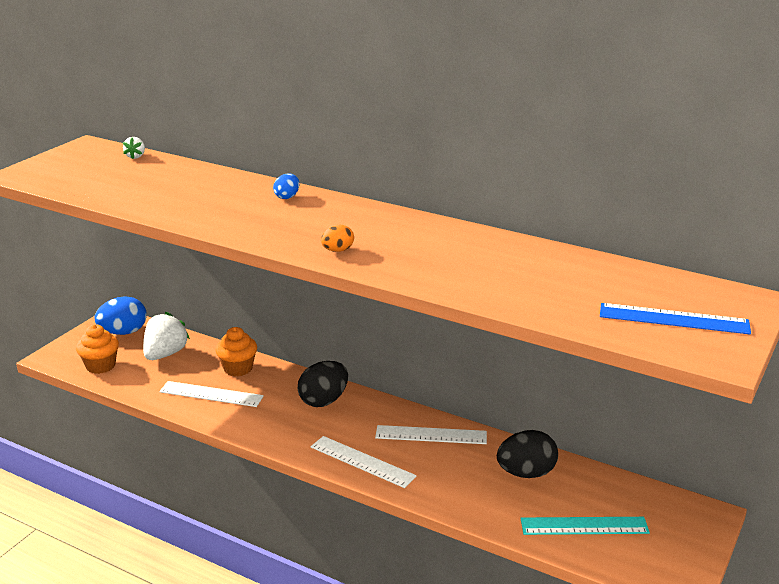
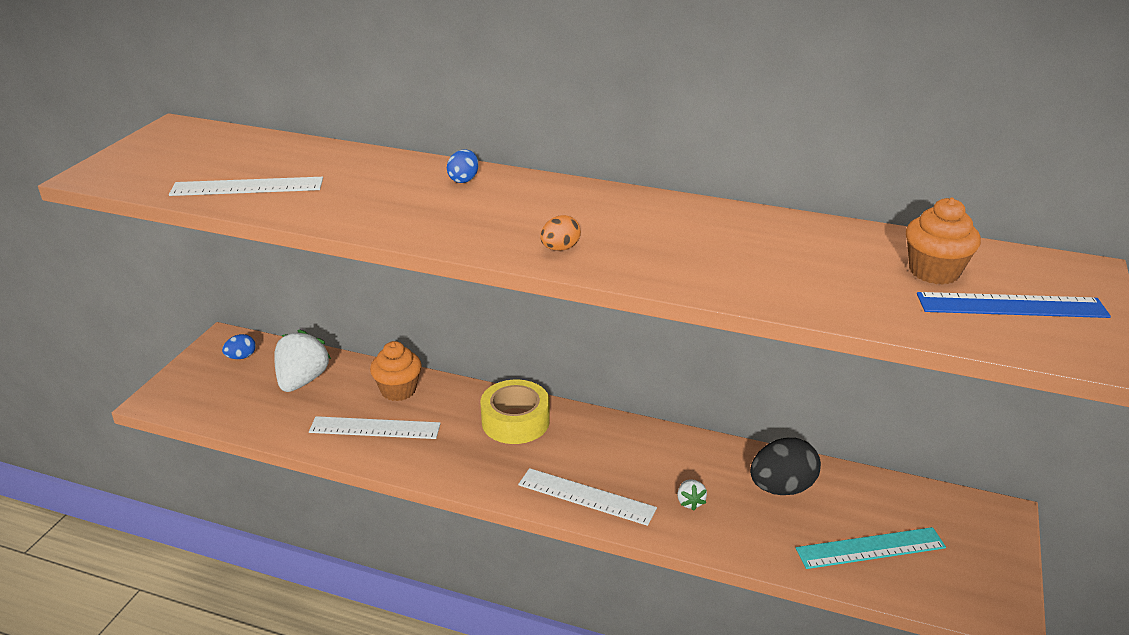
camera: 10 degrees left, 5 degrees up
(100, 366) = (224, 405): orange cupcake -> orange cupcake (934, 272)
(123, 332) = (241, 357): blue egg -> blue egg, size x0.52
(136, 156) = (245, 138): white strawberry -> white strawberry (690, 502)
(324, 401) = (515, 421): black egg -> yellow tape
(431, 435) = (656, 451): white ruler -> white ruler (247, 187)

